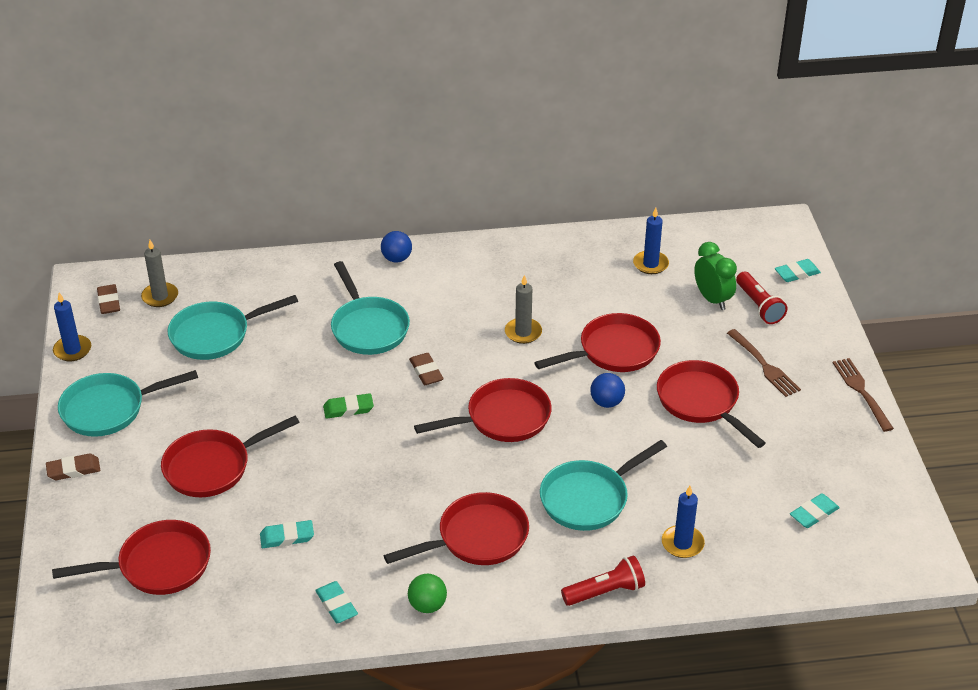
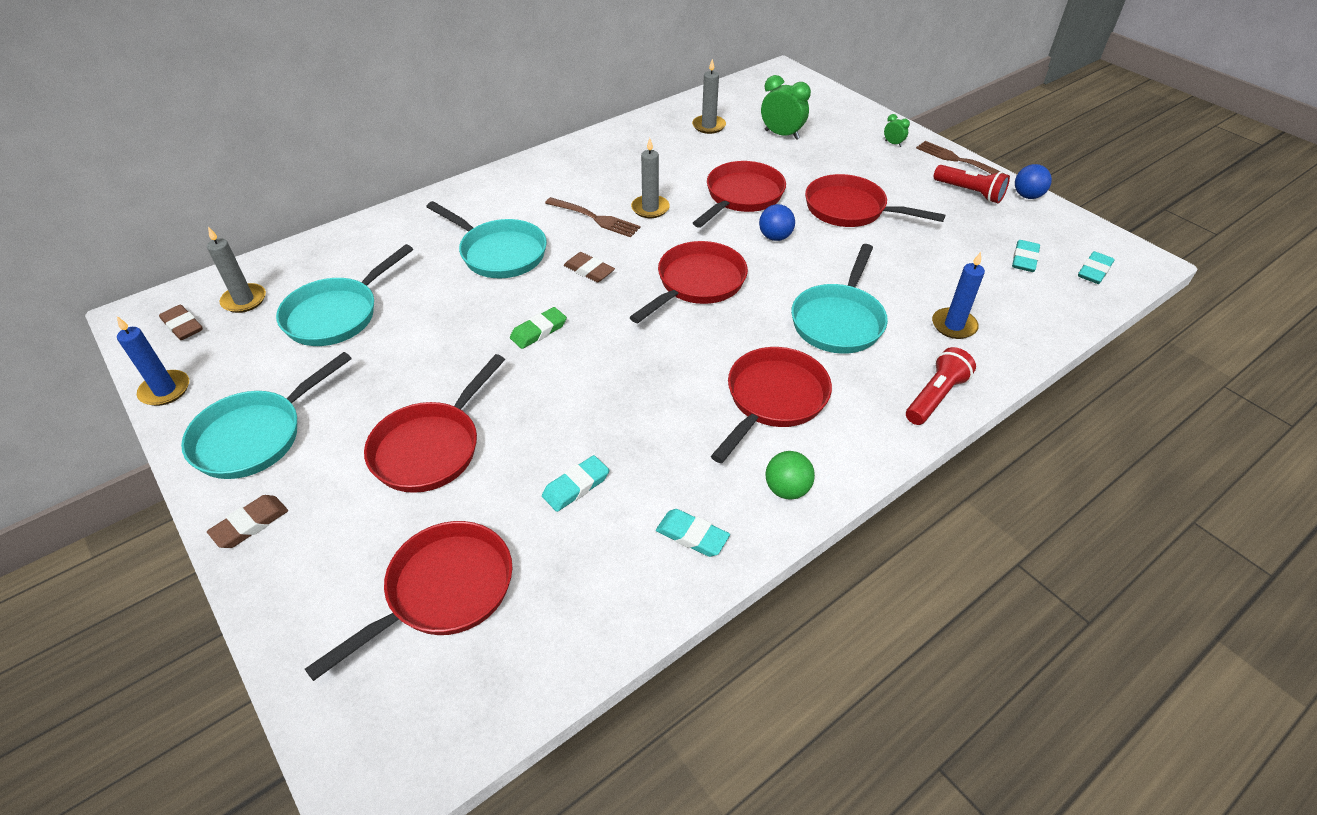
camera: 30 degrees left, 5 degrees up
(396, 258) = (480, 189): blue ball -> blue ball (1027, 196)
(650, 264) = (708, 126): blue candle -> grey candle
(759, 306) = (821, 128): red flashlight -> red flashlight (970, 192)
(763, 365) = (868, 166): brown fork -> brown fork (594, 218)
(797, 273) = (825, 99): turquoise eraser -> turquoise eraser (1094, 271)
(814, 349) = (893, 143): none -> green clock

